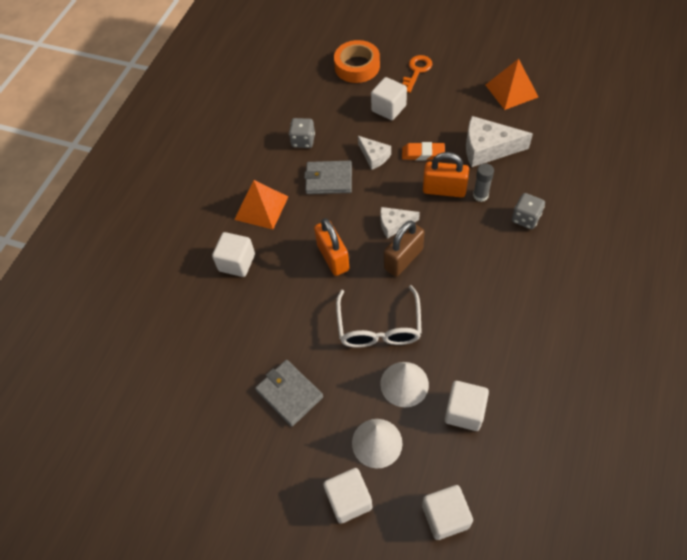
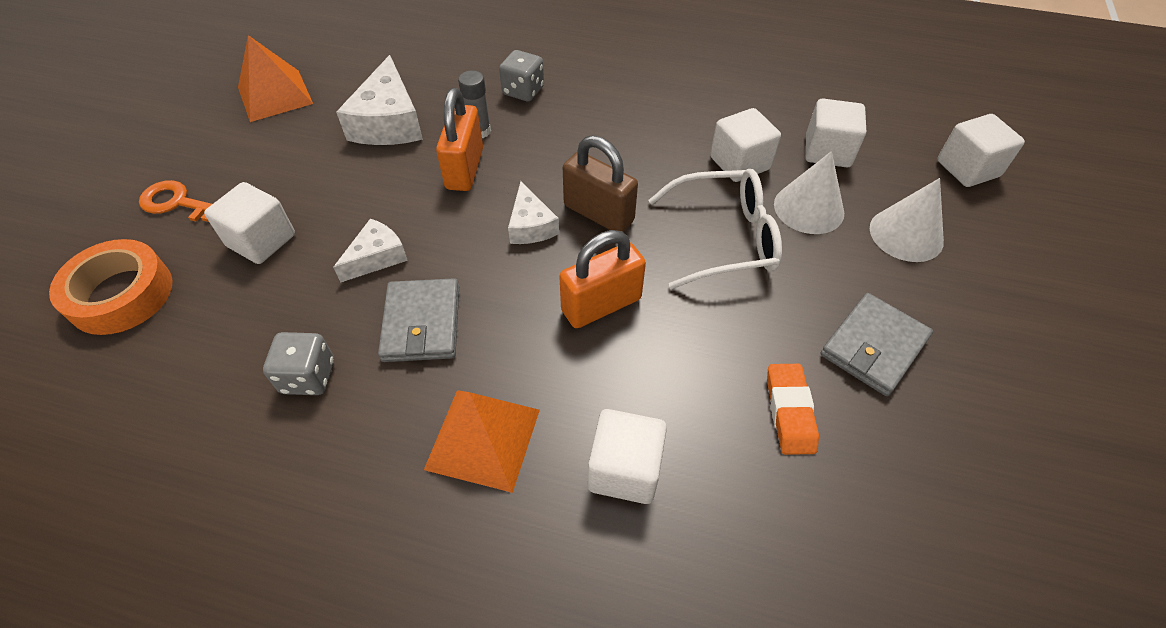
camera: 100 degrees left, 5 degrees down
(349, 499) = (999, 260): white cube -> white cube (739, 163)
(423, 154) = (384, 193): orange eraser -> orange eraser (789, 411)

